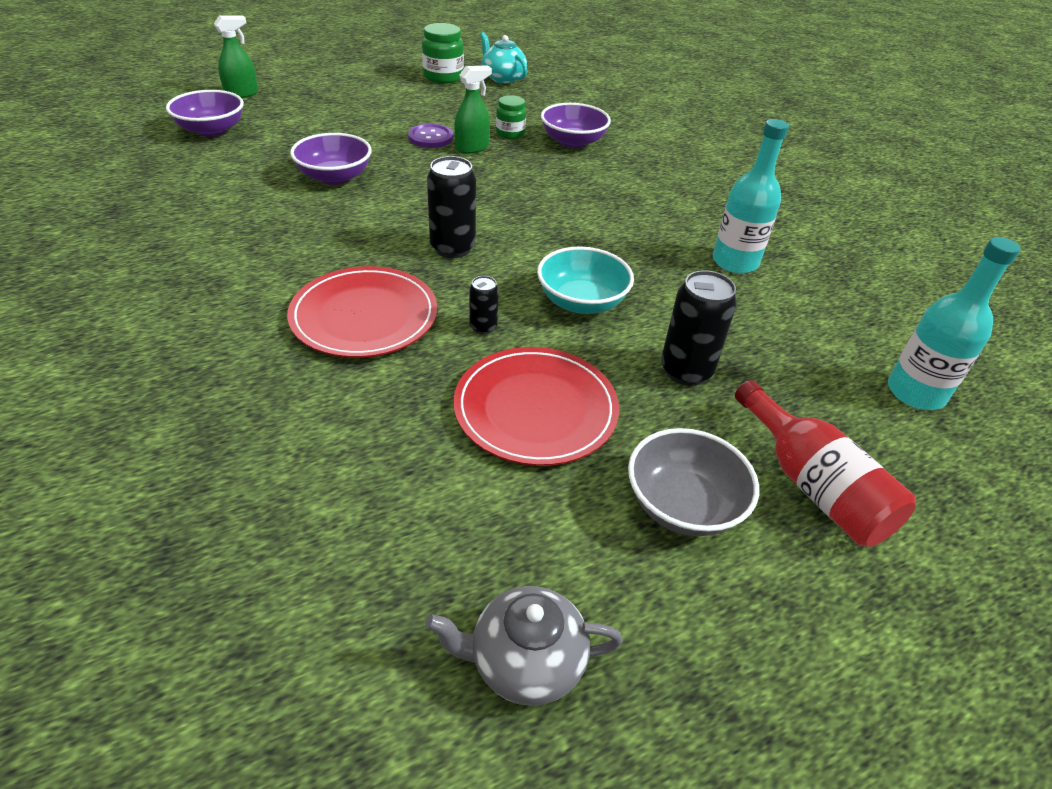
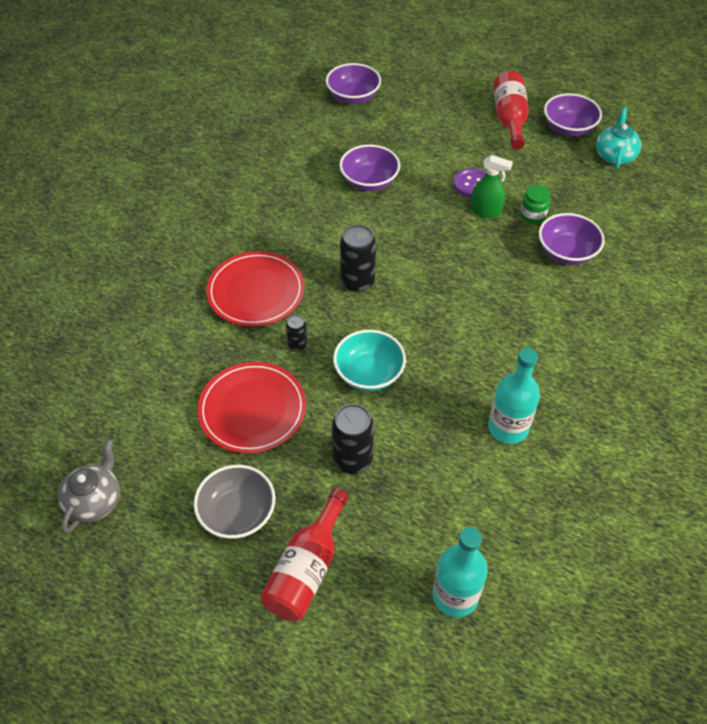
camera: 55 degrees right, 10 degrees up
(242, 94) = (410, 71): green spray bottle -> none
(388, 89) = (509, 119): none -> red bottle
(443, 77) = (568, 128): green jar -> purple bowl
(525, 661) = (95, 500): grey teapot -> grey teapot turned 60 degrees clockwise

